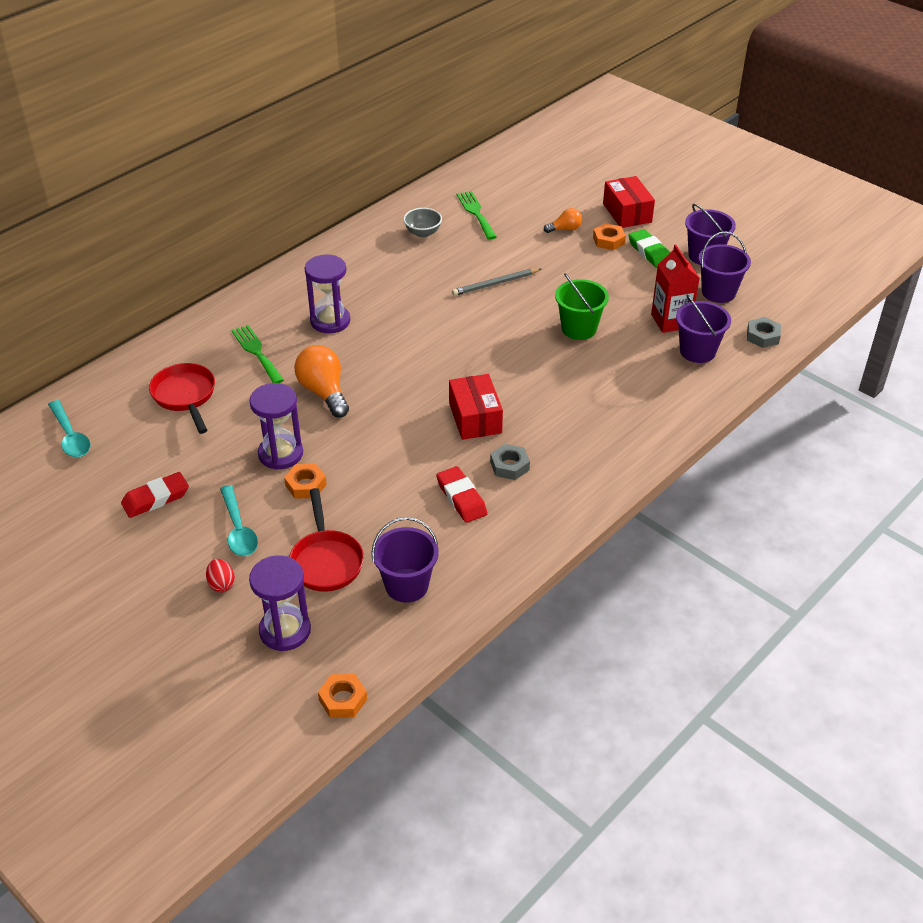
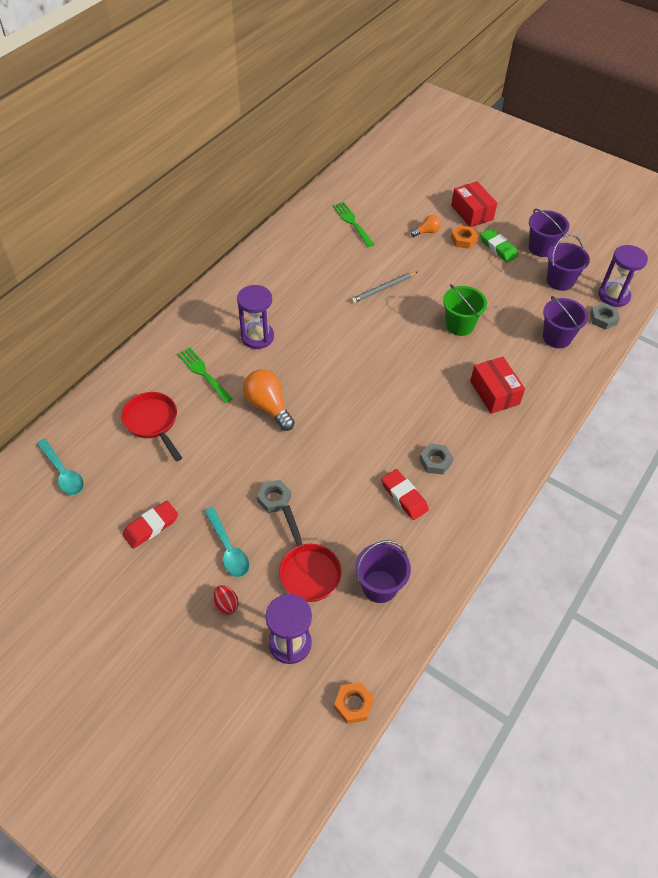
camera: 10 degrees left, 10 degrees up
(280, 454) = (246, 470): purple hourglass -> purple hourglass (613, 296)
(305, 485) = (274, 499): orange nut -> grey nut
(423, 233) = (313, 245): grey bowl -> none
(475, 418) = (397, 418): red box -> red box (494, 393)
(671, 321) = (529, 311): red carton -> none

